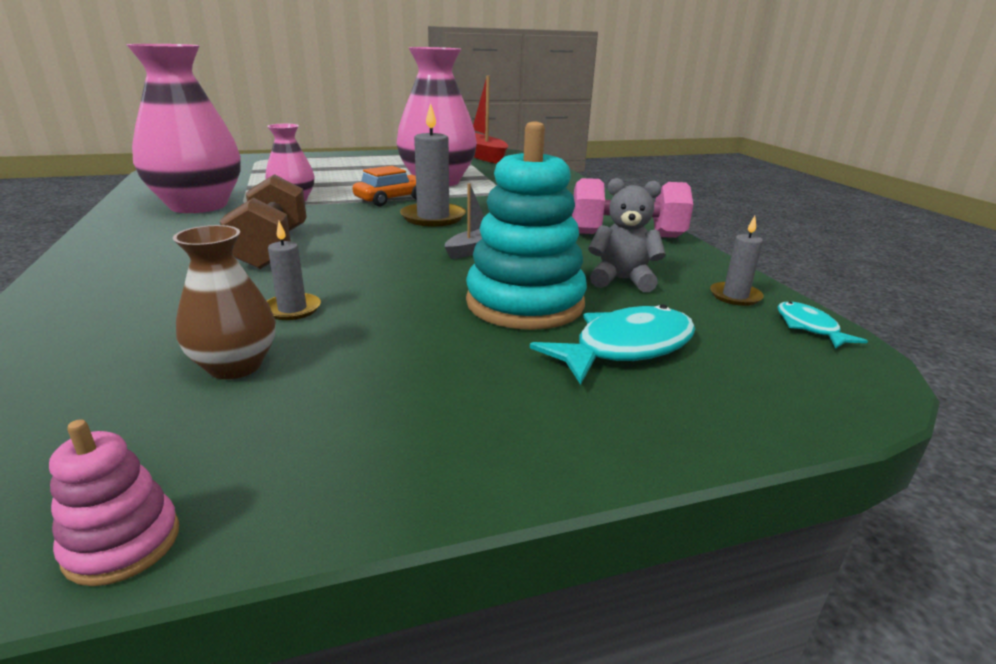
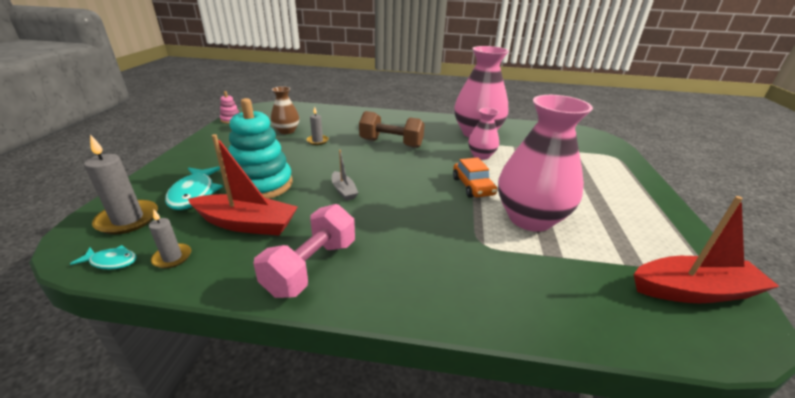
camera: 115 degrees right, 5 degrees up
(433, 217) = (417, 192): grey candle -> grey candle (128, 219)
(622, 280) = (247, 224): grey teddy bear -> red boat

